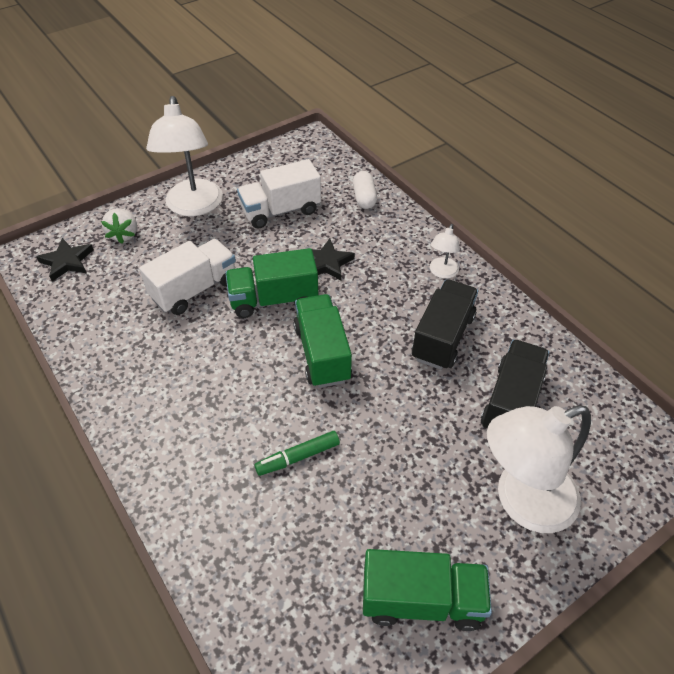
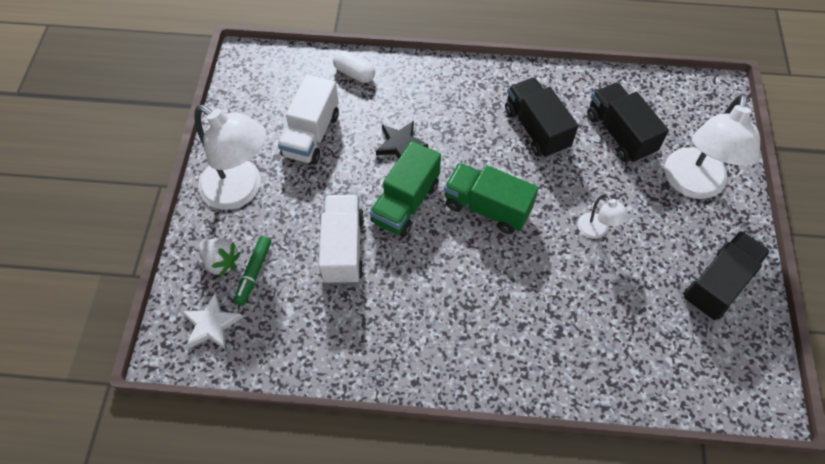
camera: 50 degrees left, 10 degrees up
(67, 262) = (211, 325): black star -> white star
(298, 457) = (564, 282): green marker -> green marker (254, 273)
(422, 600) = (718, 284): green truck -> black truck
(442, 272) = (478, 85): white lamp -> white lamp (596, 231)

